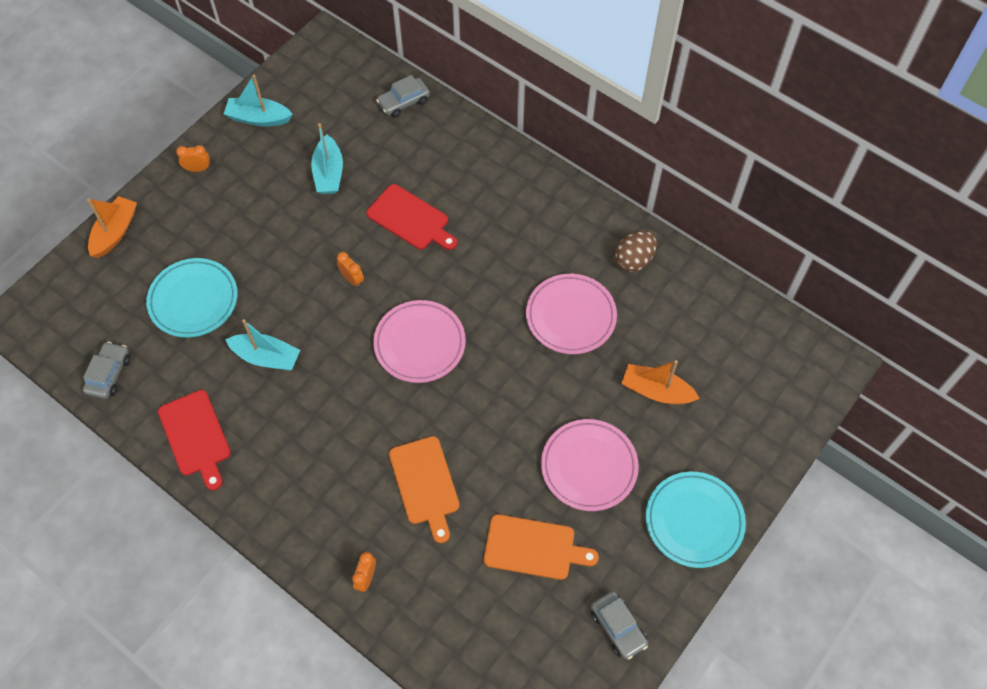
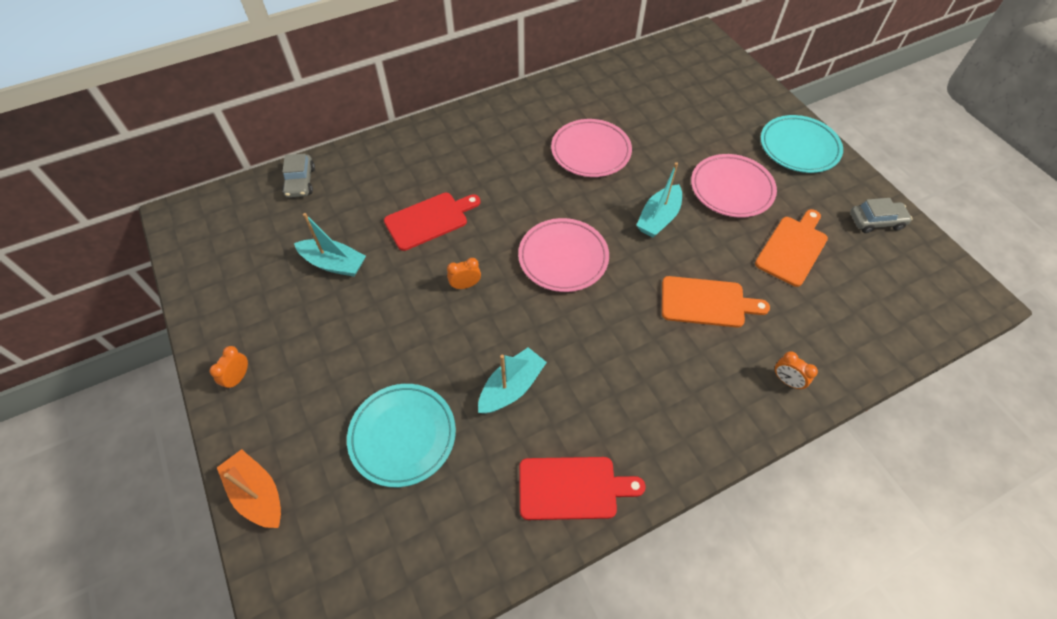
camera: 65 degrees left, 5 degrees down
(109, 374) = (446, 562): grey car -> none
(258, 118) = (221, 300): turquoise boat -> turquoise boat (658, 218)
(634, 260) = (561, 99): brown egg -> none
(656, 391) = (682, 128): orange boat -> none

